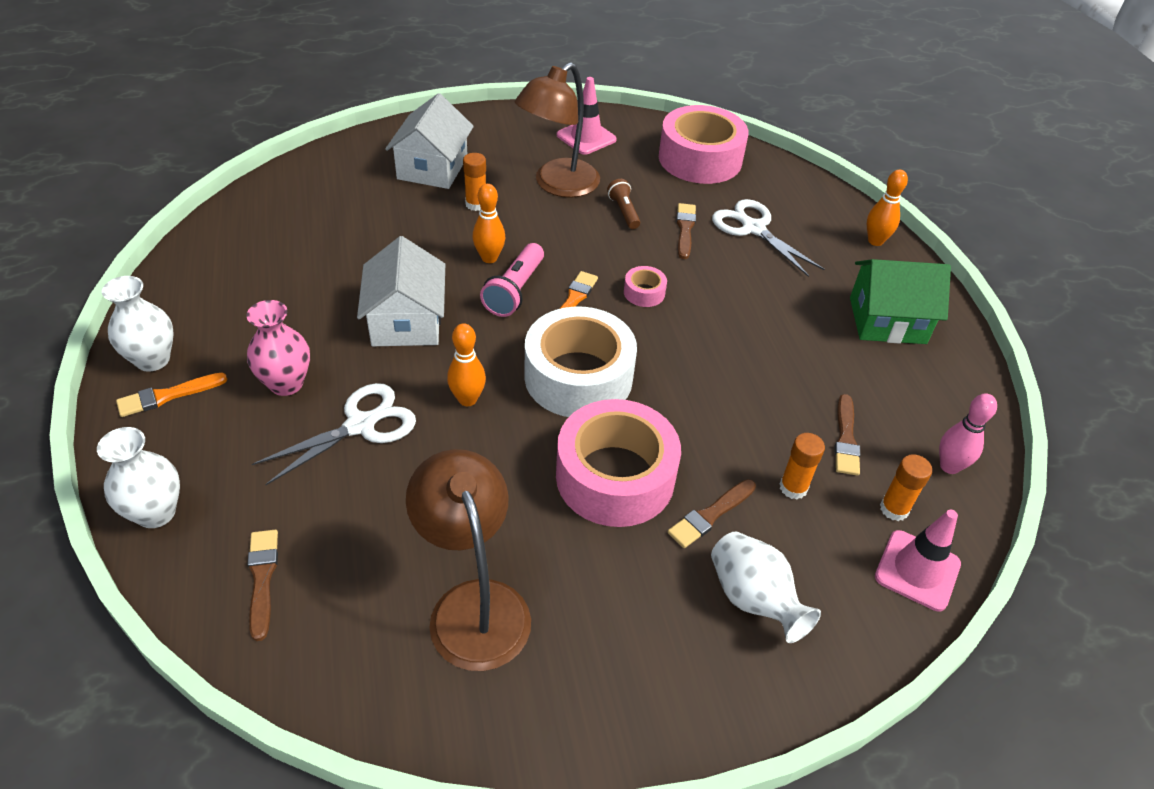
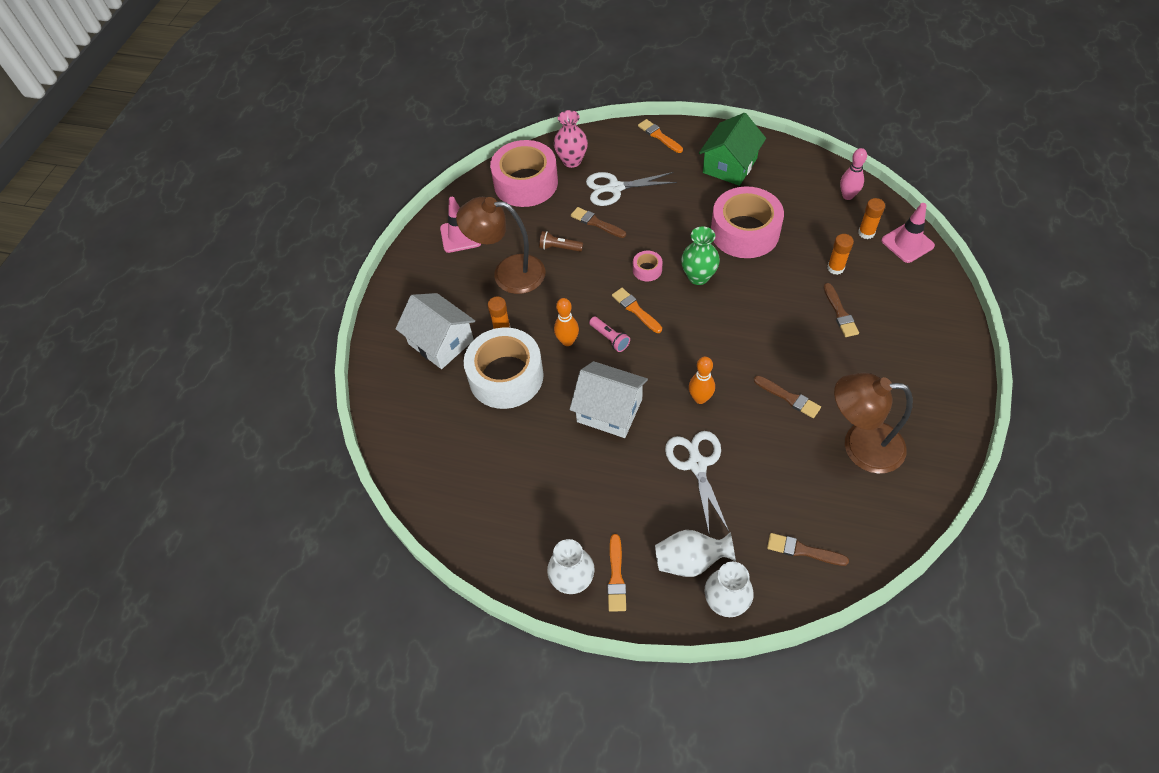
camera: 55 degrees left, 10 degrees up
(286, 383) = (638, 499): pink vase -> pink vase (572, 161)
(515, 291) = (610, 338): pink flashlight -> pink flashlight, size x0.65
(558, 185) = (508, 273): brown lamp -> brown lamp turned 120 degrees clockwise
(578, 377) = (707, 333): white tape -> white tape (506, 376)
(615, 477) = (795, 345): pink tape -> pink tape (745, 232)
(667, 343) = (698, 277): none -> green vase
(753, 599) = (901, 318): white vase -> white vase (690, 560)
(845, 439) = (811, 229): brown brush -> brown brush (788, 398)
(875, 241) = (659, 136): orange bowling pin -> orange brush

